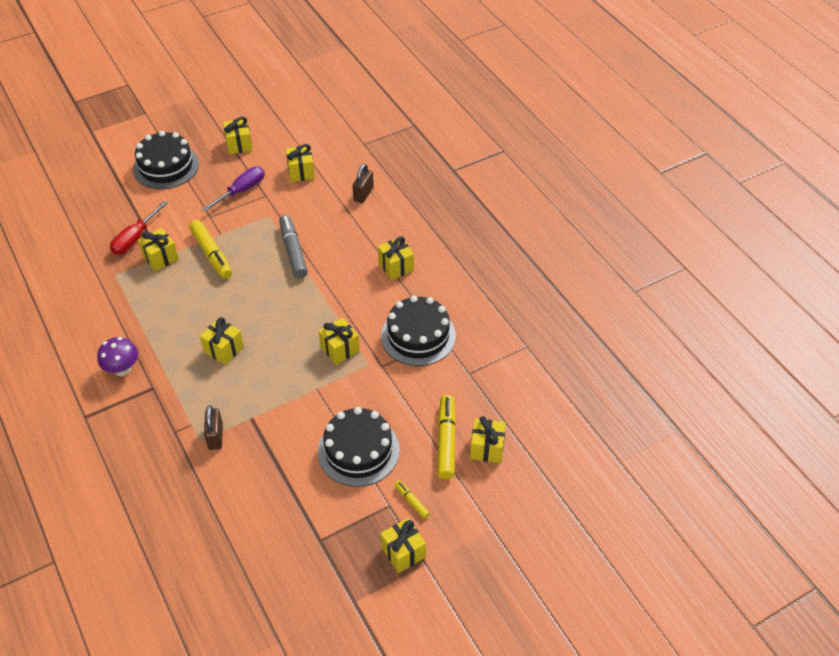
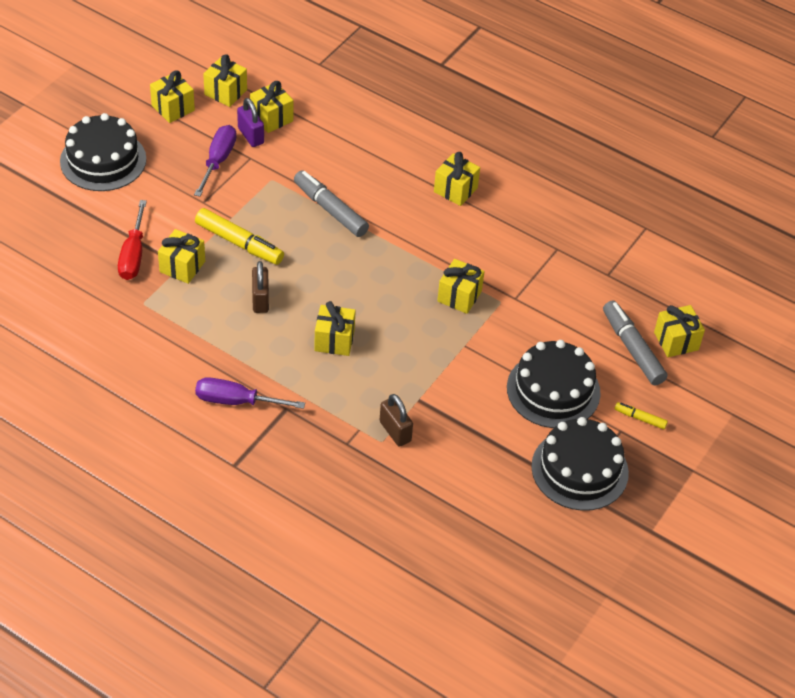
camera: 30 degrees left, 0 degrees up
(122, 369) = (237, 401): purple mushroom -> purple screwdriver
(277, 180) = (251, 136): none -> purple padlock
(363, 194) = (361, 121): brown padlock -> brown padlock (260, 300)
(403, 552) = (665, 468): yellow gift -> yellow gift (225, 92)
(418, 336) = (530, 254): black cake -> black cake (579, 469)
(446, 441) = (632, 348): yellow marker -> grey marker

